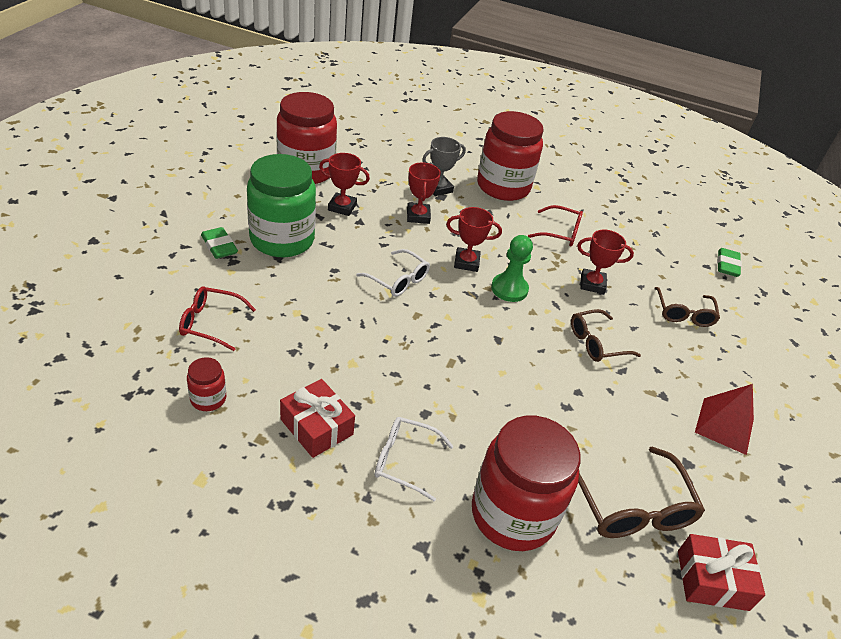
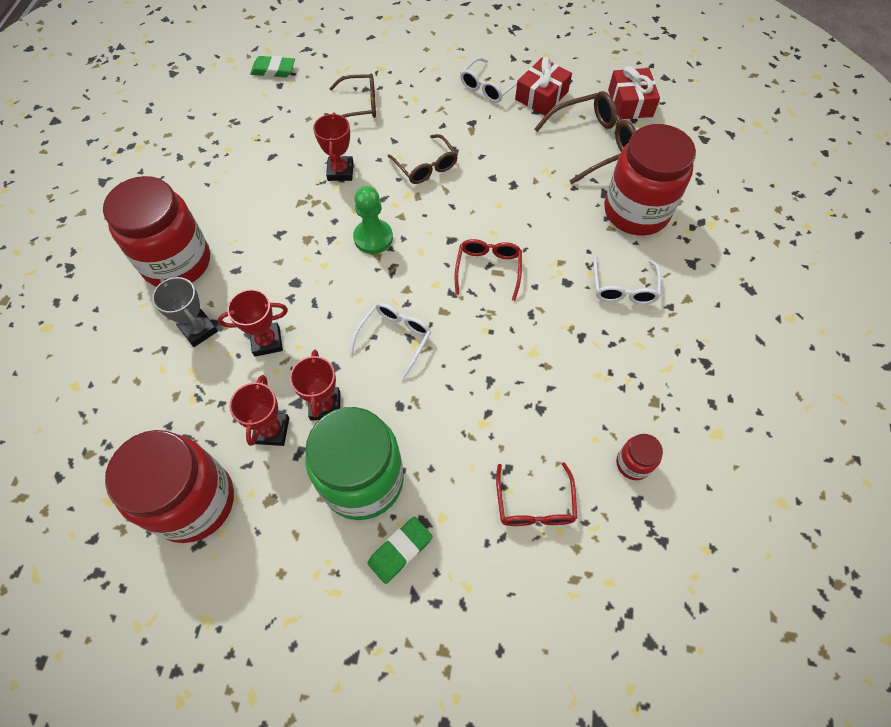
camera: 95 degrees left, 20 degrees up
(316, 427) = (621, 361): red gift -> red gift (541, 96)
(466, 262) = (342, 280): red trophy -> red trophy (325, 405)
(560, 233) = (259, 201): red glasses -> red glasses (488, 269)
(724, 425) = (488, 87): red pyramid -> white glasses

